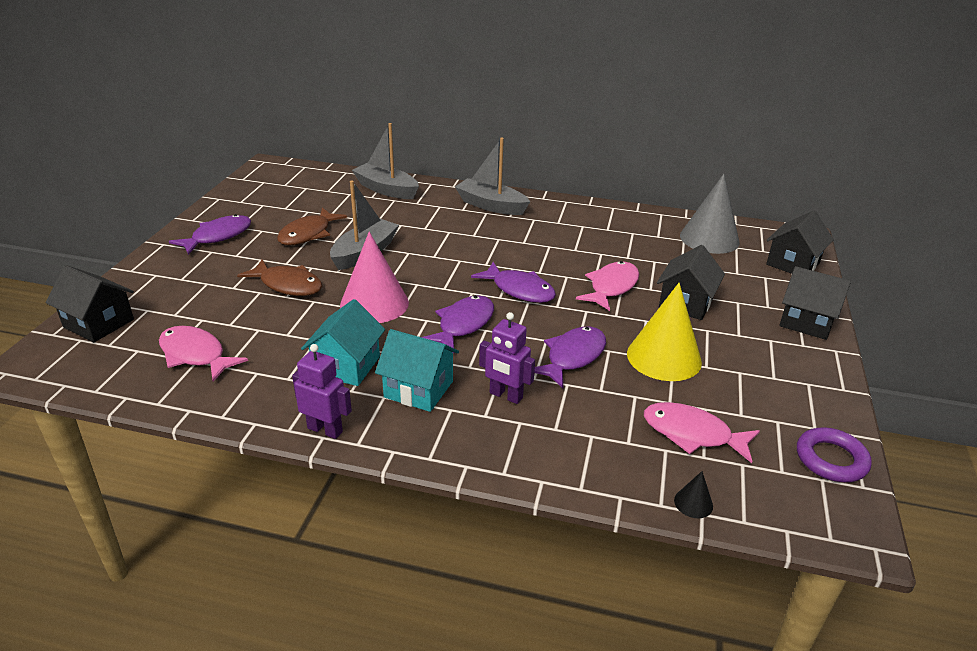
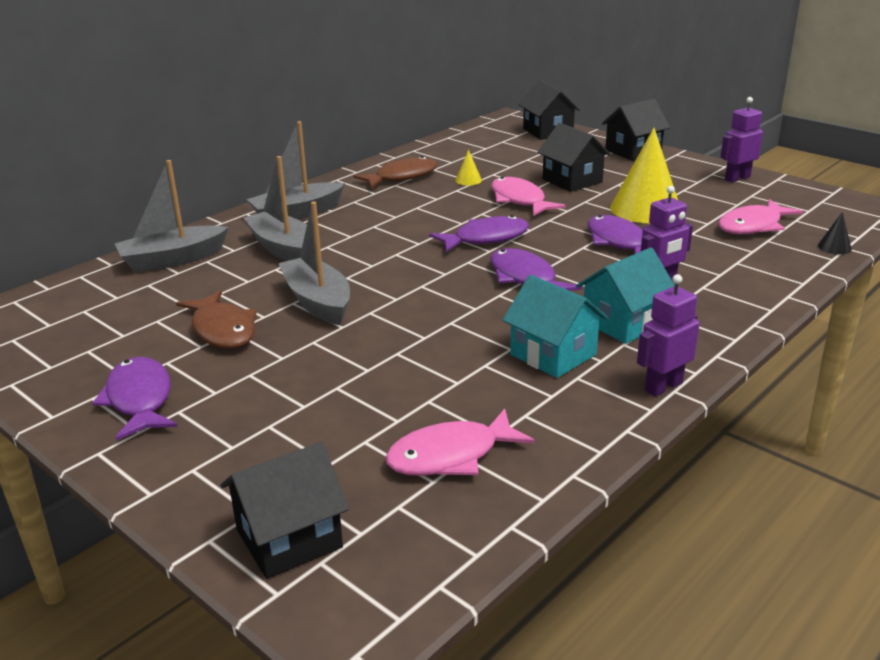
camera: 60 degrees left, 5 degrees down
(288, 285) = (341, 364): brown fish -> brown fish (402, 177)
(374, 304) = (440, 316): pink cone -> none
(431, 218) = (283, 249): none -> grey boat
(627, 253) = (468, 180): none -> yellow cone
(709, 238) = (478, 146): grey cone -> none
(816, 403) = (737, 178): none -> purple robot
(831, 459) = (802, 192): purple ring -> none

